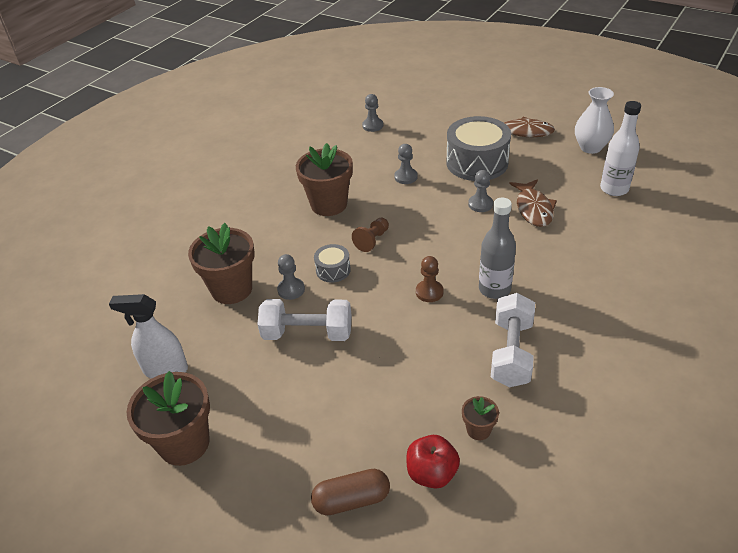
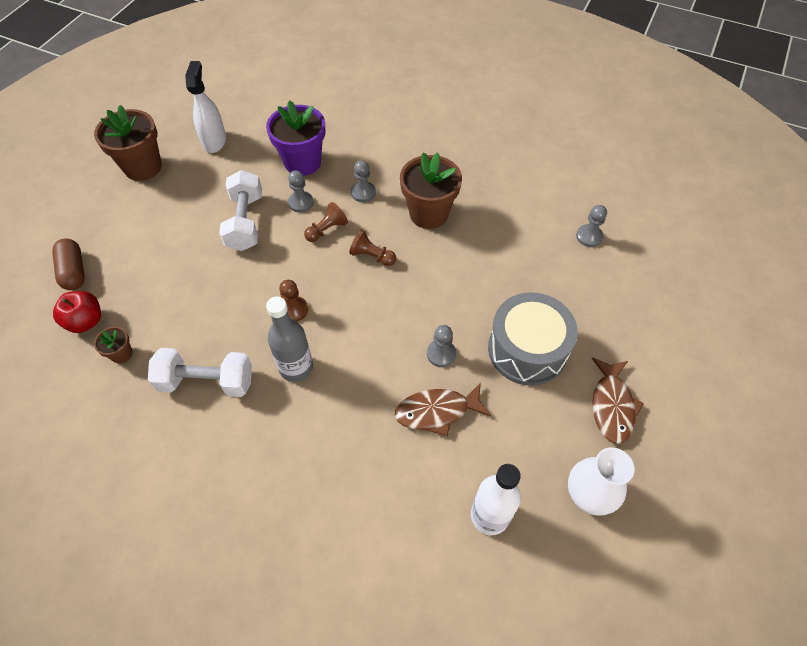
camera: 80 degrees right, 15 degrees up
(232, 289) = (302, 162): brown flower pot -> purple flower pot
(333, 270) = (327, 230): grey drum -> brown pawn
(406, 177) = (486, 277): grey pawn -> grey pawn (363, 193)

